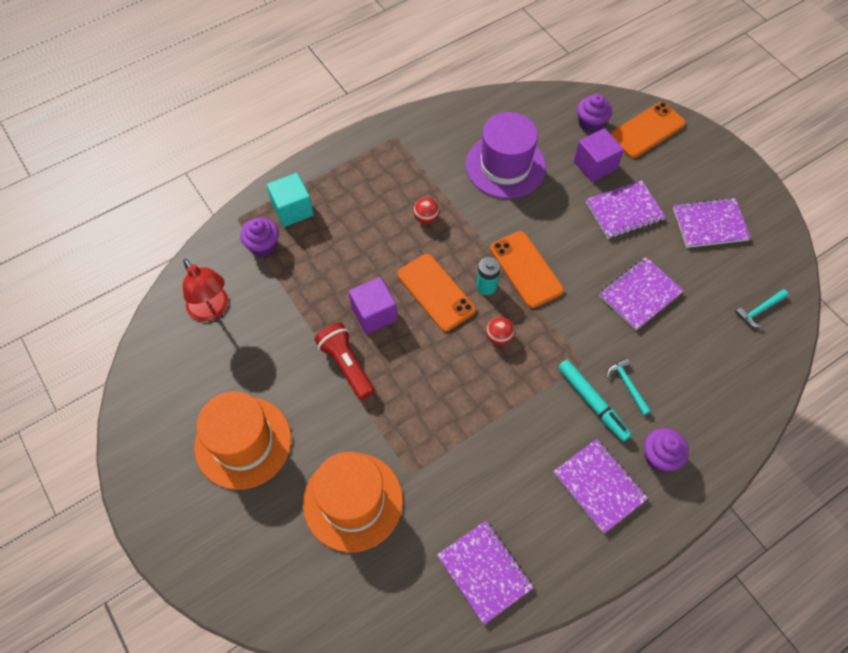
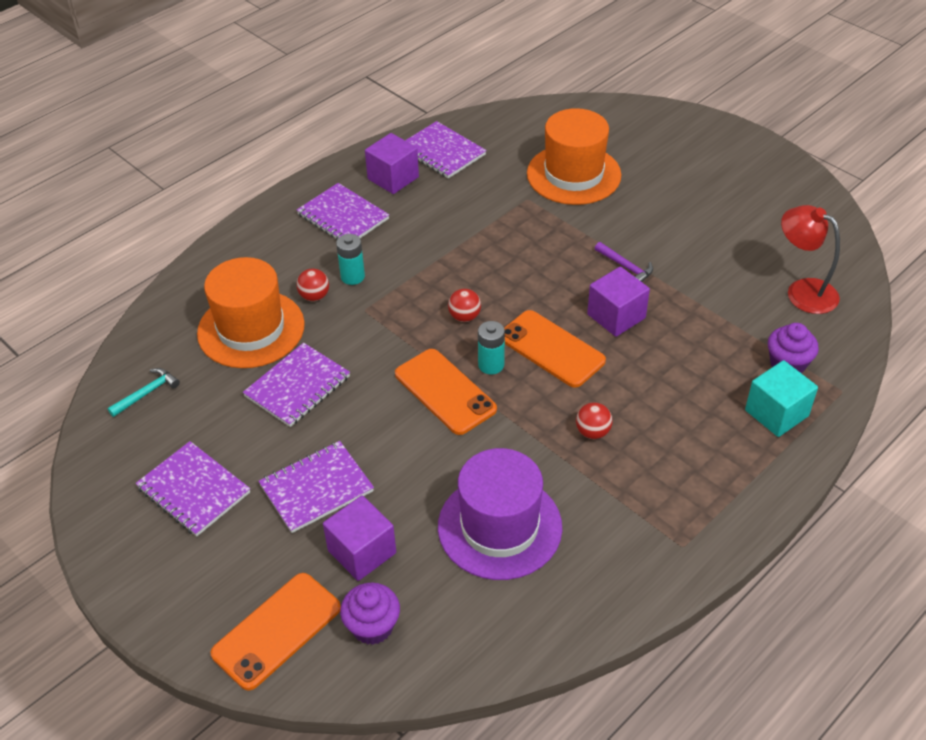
camera: 170 degrees right, 15 degrees down
(243, 442) = (698, 196): orange hat -> orange hat (251, 329)
(346, 365) = (626, 267): red flashlight -> purple hammer
(543, 537) = (393, 178): none -> purple cube
(592, 402) = (352, 276): turquoise marker -> turquoise battery
(627, 385) = (314, 296): turquoise hammer -> red ball
(659, 457) = (282, 245): purple cupcake -> none
(710, 224) = (193, 490): purple notebook -> purple notebook turned 60 degrees clockwise

